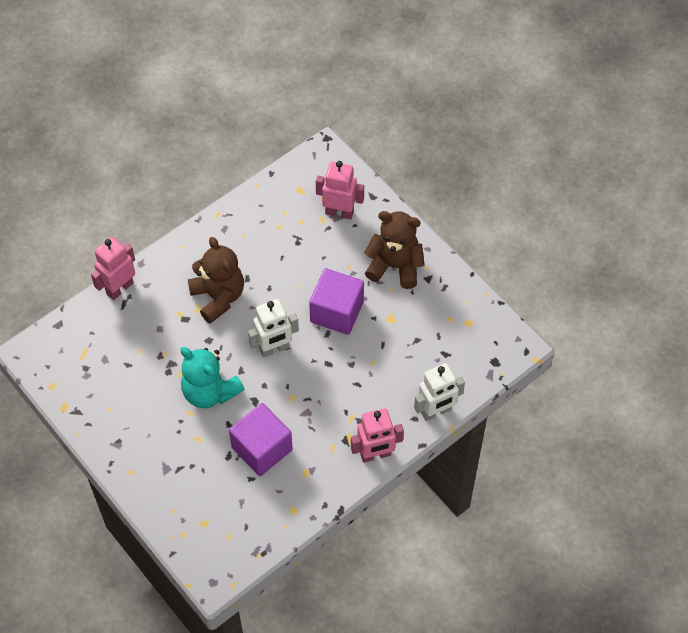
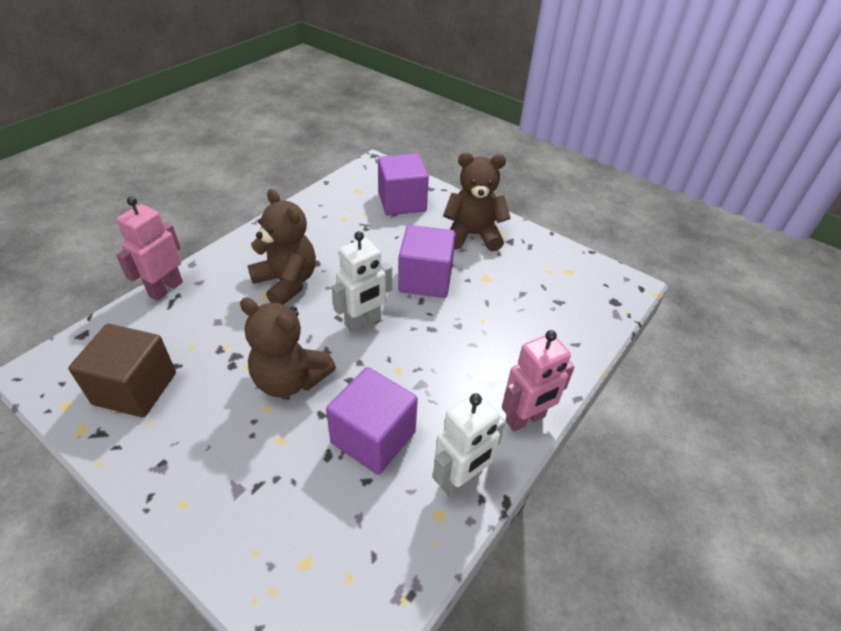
camera: 15 degrees left, 15 degrees down
(99, 380) = (135, 388): none -> brown cube
(210, 391) = (290, 379): turquoise teddy bear -> brown teddy bear
(339, 212) = (402, 202): pink robot -> purple cube
(436, 411) = (576, 359): white robot -> white robot (461, 480)

